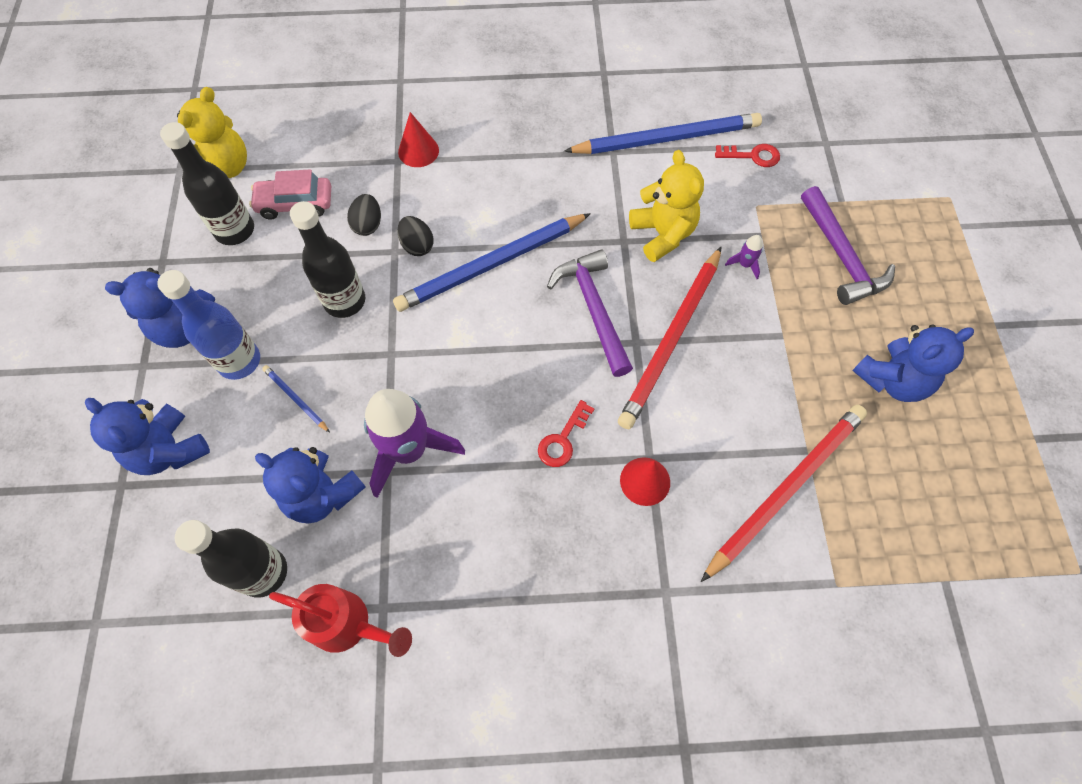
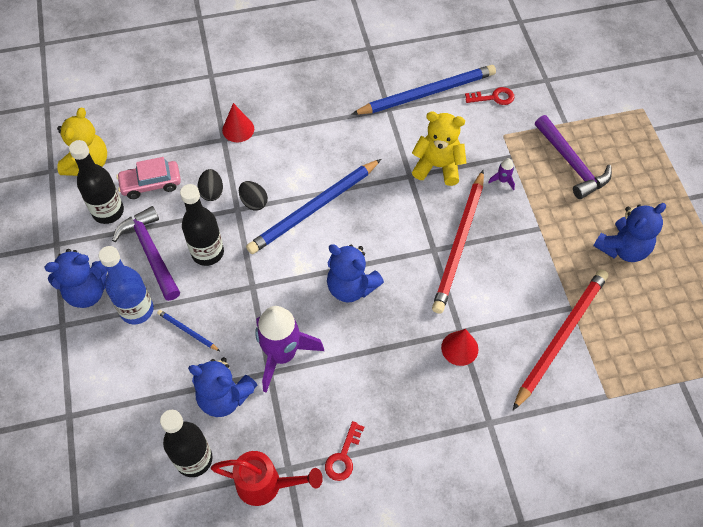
camera: 10 degrees left, 5 degrees down
(169, 450) = (99, 384): blue teddy bear -> blue teddy bear (351, 287)
(562, 439) = (394, 328): red key -> red key (343, 456)
(594, 309) = (397, 230): purple hammer -> purple hammer (151, 252)
(662, 234) = (438, 166): yellow teddy bear -> yellow teddy bear turned 45 degrees counterclockwise

